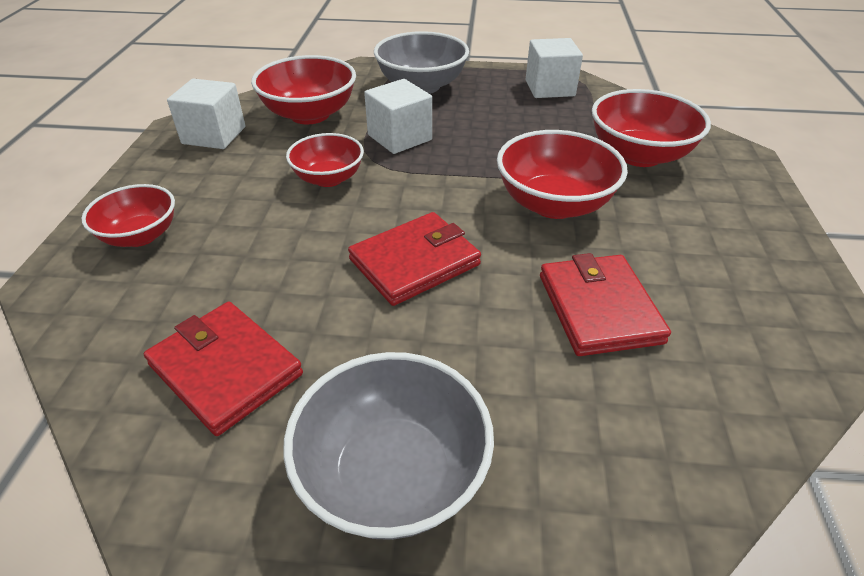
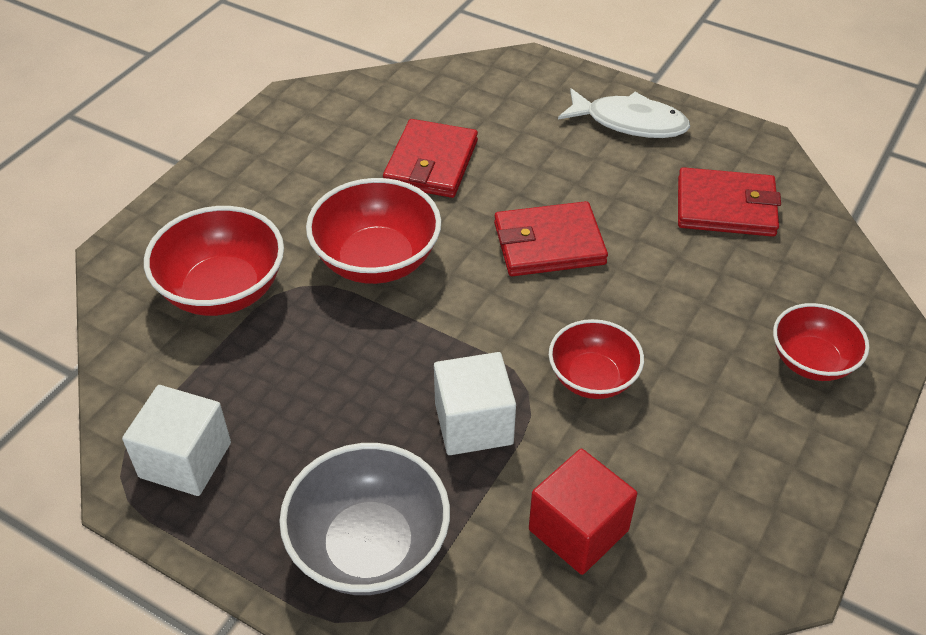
camera: 155 degrees left, 5 degrees up
(214, 135) = (731, 528): white cube -> none
(225, 369) = (726, 207): red wallet -> red wallet turned 60 degrees counterclockwise
(310, 114) = (578, 530): red bowl -> red cube
(393, 474) = (630, 122): grey bowl -> white fish

